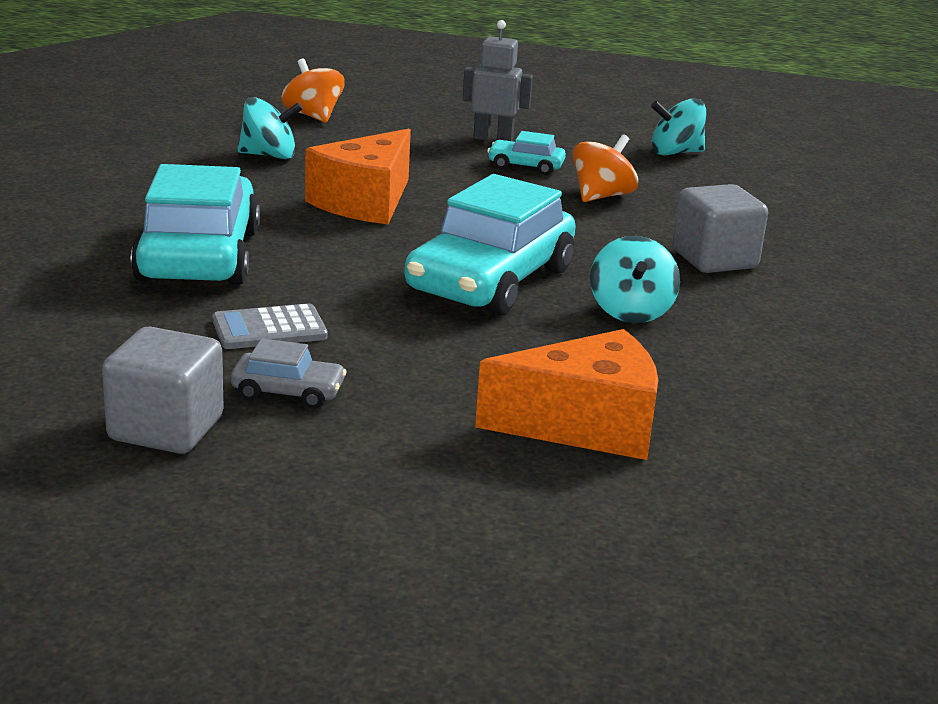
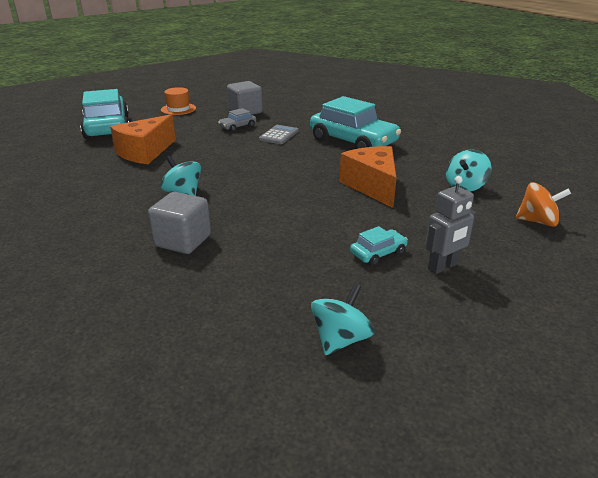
camera: 135 degrees right, 5 degrees up
(282, 544) = (178, 109): none -> orange hat
(490, 281) = (254, 179): turquoise car -> turquoise car (107, 127)
(601, 196) = (301, 254): orange spinning top -> none

